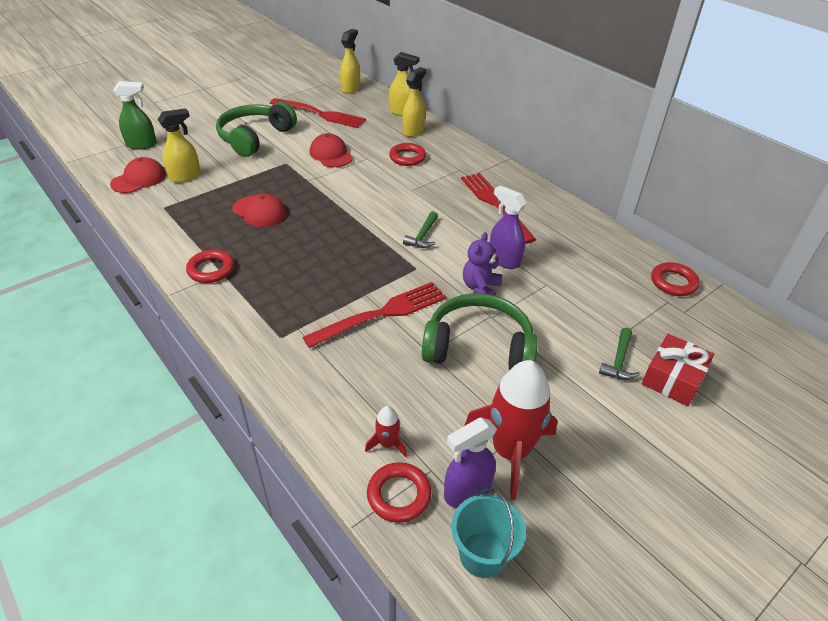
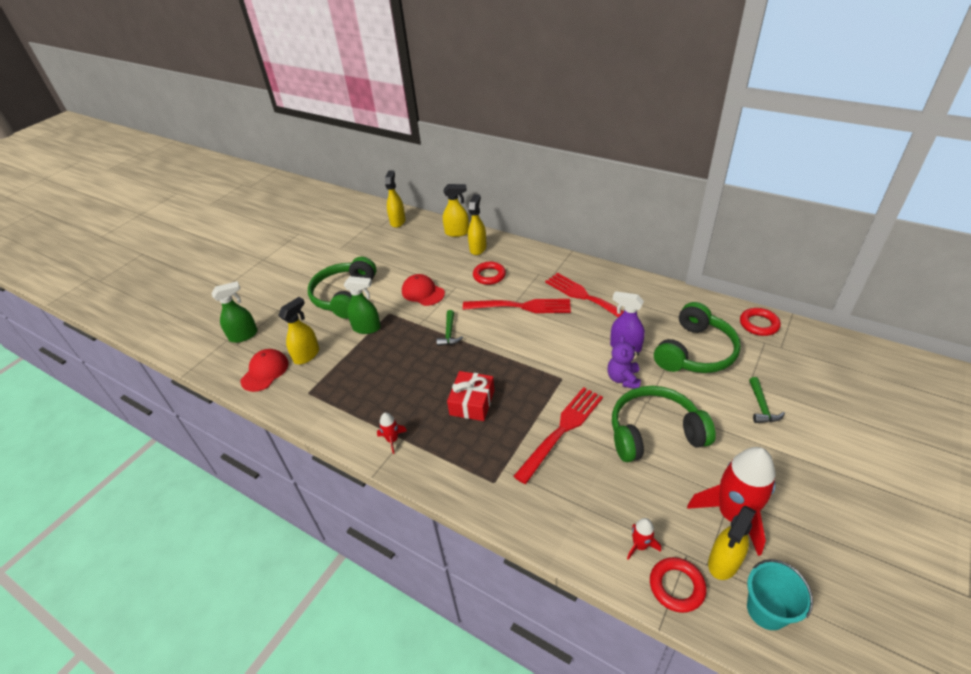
camera: 15 degrees left, 0 degrees up
(211, 269) = (392, 440): red ring -> red rocket
(256, 170) = (367, 328): none -> green spray bottle
(259, 211) = (397, 368): red cap -> none
(320, 114) = (387, 255): red fork -> red fork (521, 306)
(423, 236) = (548, 346): green hammer -> green hammer (449, 333)
(467, 492) = (723, 562): purple spray bottle -> yellow spray bottle
(579, 287) = (695, 352): none -> green headphones
(673, 378) = (806, 407): red gift -> red gift (472, 402)

